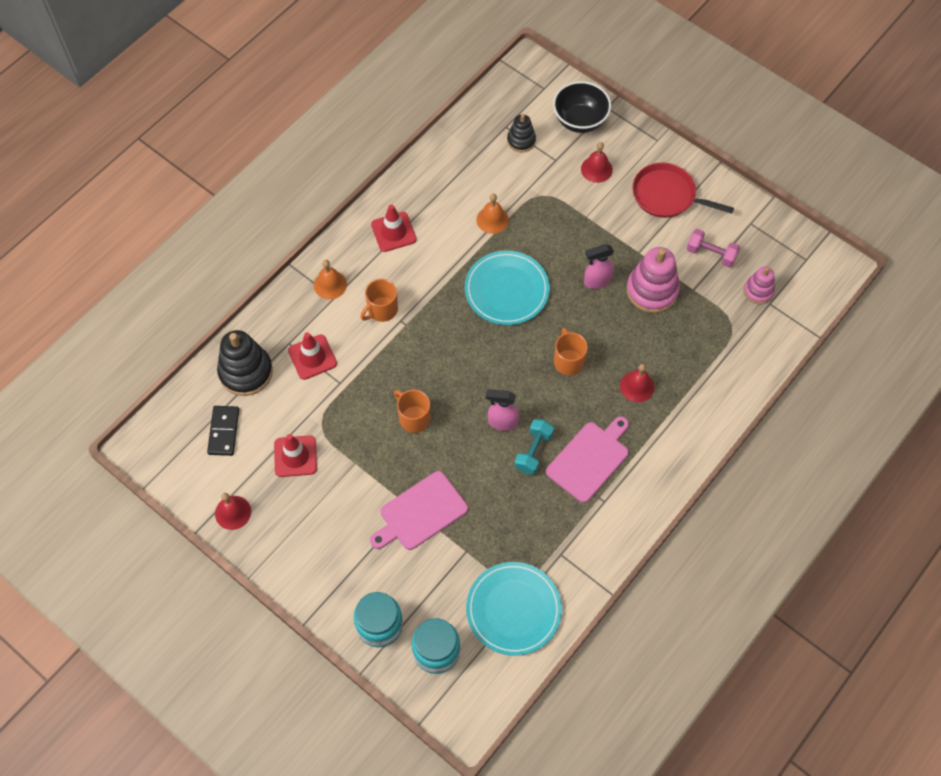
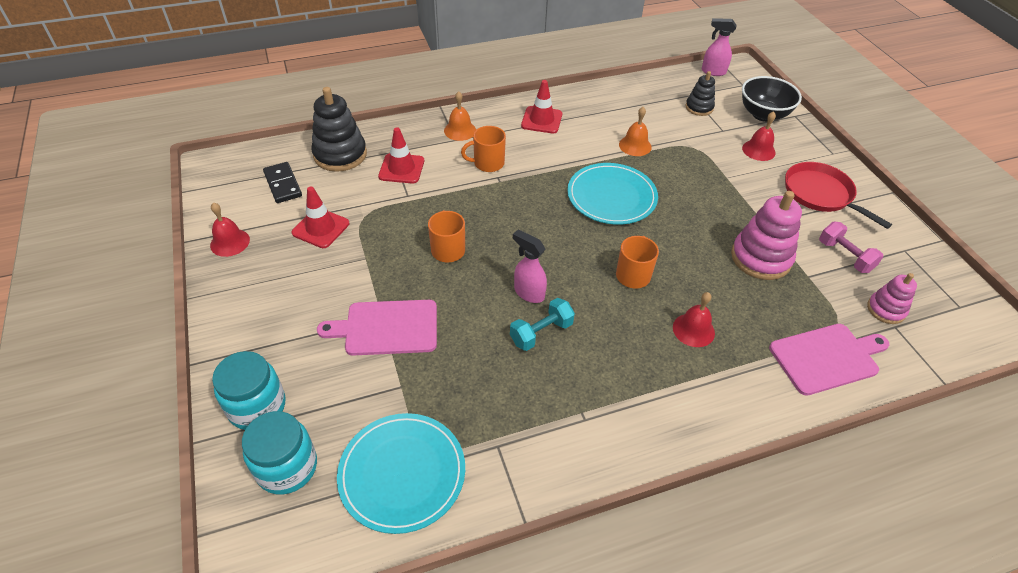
camera: 30 degrees right, 15 degrees down
(224, 431) = (283, 184): black domino -> black domino turned 60 degrees counterclockwise
(589, 459) = (596, 370): pink cutting board -> pink cutting board (826, 357)
(596, 281) = (706, 227): pink spray bottle -> pink spray bottle (713, 72)

